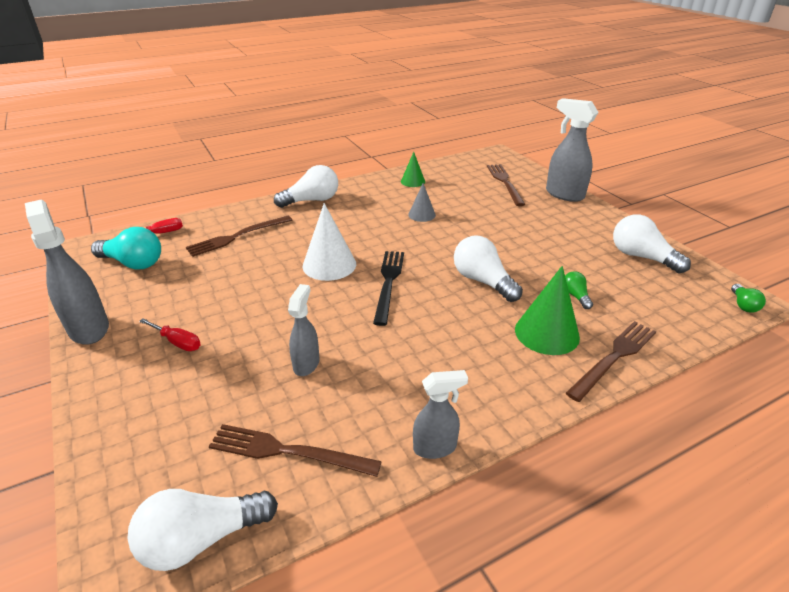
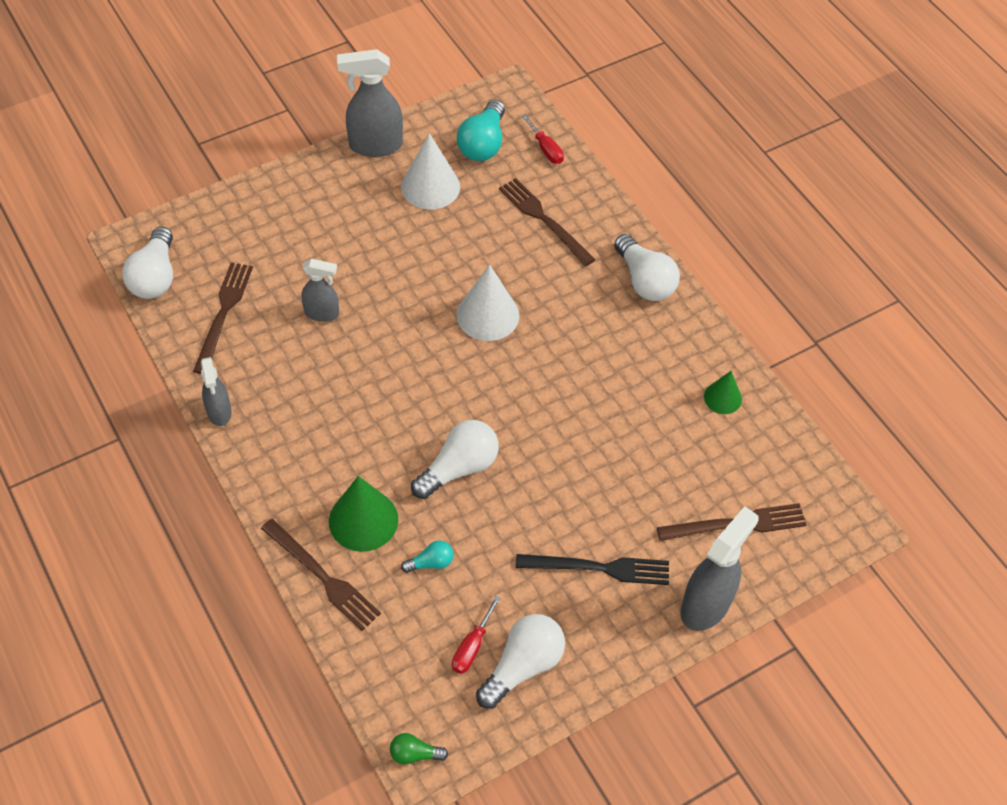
camera: 85 degrees right, 20 degrees up
(89, 328) = (375, 145): grey spray bottle -> grey spray bottle turned 150 degrees counterclockwise
(168, 293) = (430, 186): none -> white cone
(177, 342) = (354, 213): red screwdriver -> red screwdriver (472, 647)
(202, 539) = (155, 277): white light bulb -> white light bulb turned 150 degrees counterclockwise
(388, 283) = (453, 373): black fork -> black fork (599, 568)
(421, 215) = (617, 408): grey cone -> none
(575, 296) = (431, 563): green light bulb -> turquoise light bulb

